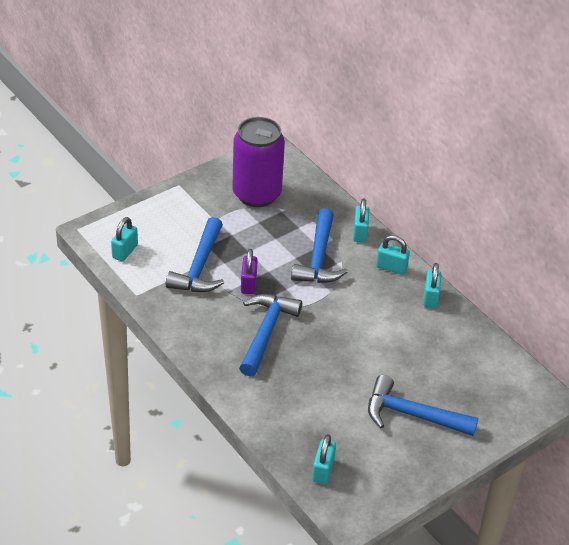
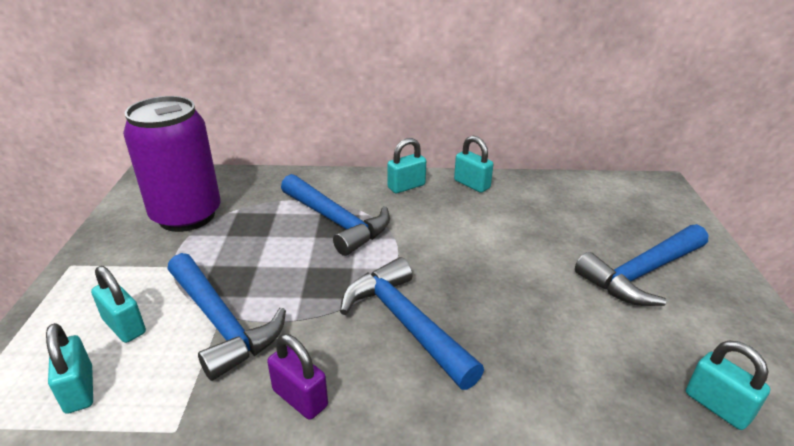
camera: 50 degrees left, 10 degrees down
(248, 284) = (307, 294): purple padlock -> purple padlock (300, 398)
(360, 233) = (337, 182): turquoise padlock -> turquoise padlock (124, 326)

